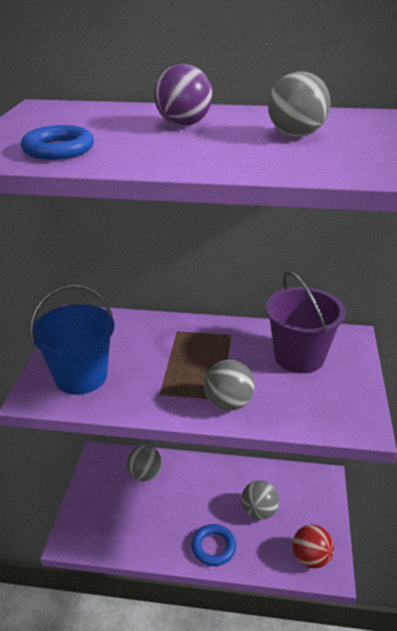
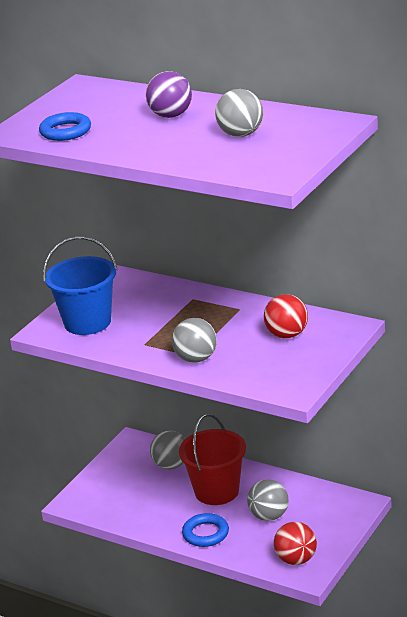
camera: 25 degrees right, 5 degrees down
(199, 494) = (216, 491): none -> red bucket
(299, 357) = (287, 335): purple bucket -> red ball

